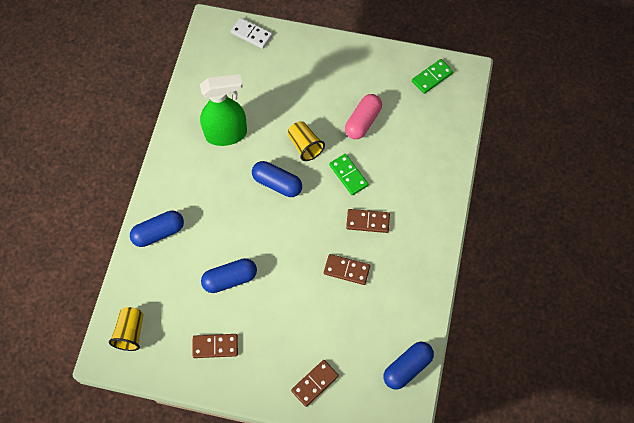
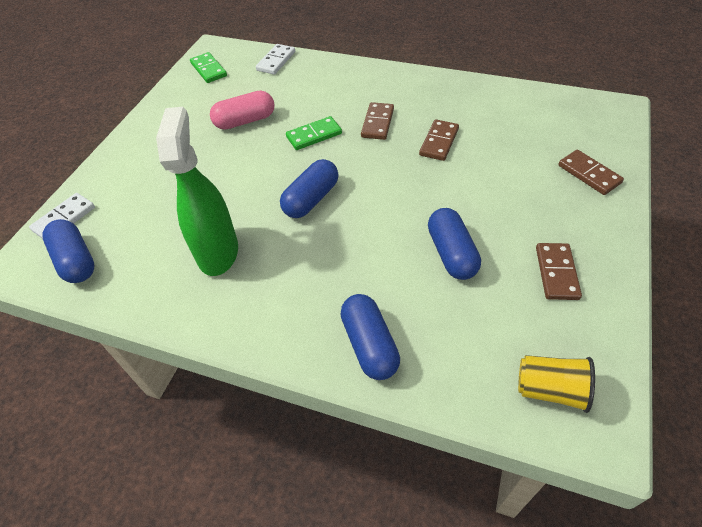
camera: 80 degrees left, 15 degrees down
(305, 146) = (263, 171): yellow cup -> none
(362, 121) = (245, 121): pink capsule -> pink capsule turned 60 degrees counterclockwise
(407, 367) = (554, 103): blue capsule -> blue capsule (75, 261)
(450, 129) = (276, 61): none -> white domino

